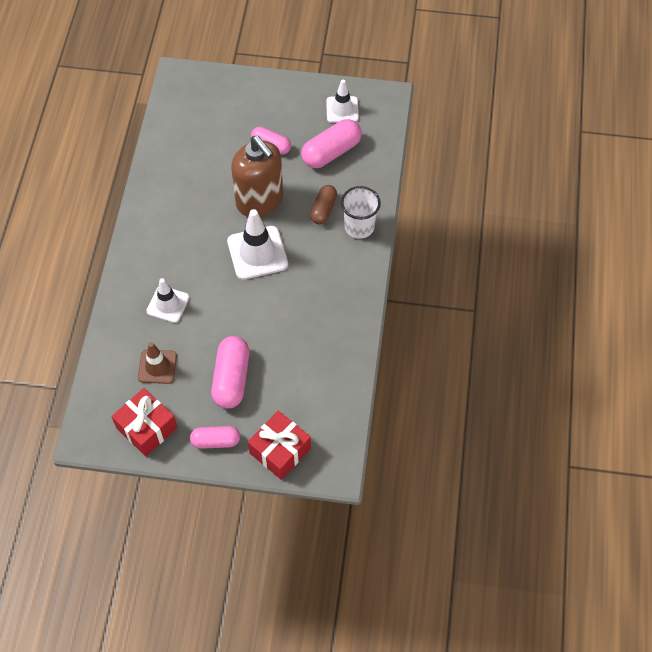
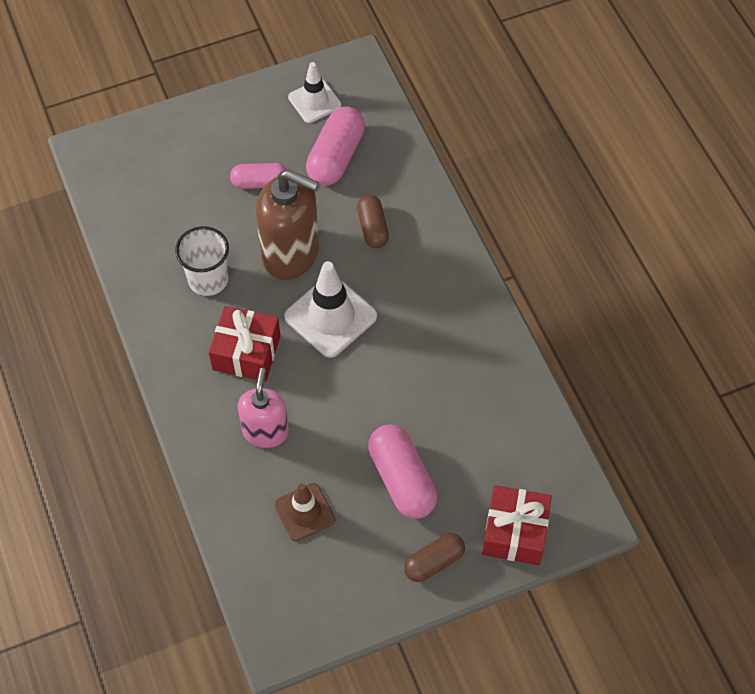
camera: 30 degrees left, 0 degrees up
(147, 428) = (342, 591): red gift -> red gift (246, 352)
(168, 304) = (265, 431): white traffic cone -> pink soap dispenser
(215, 441) = (434, 562): pink capsule -> brown capsule
(359, 227) = (427, 228): white cup -> white cup (208, 279)

